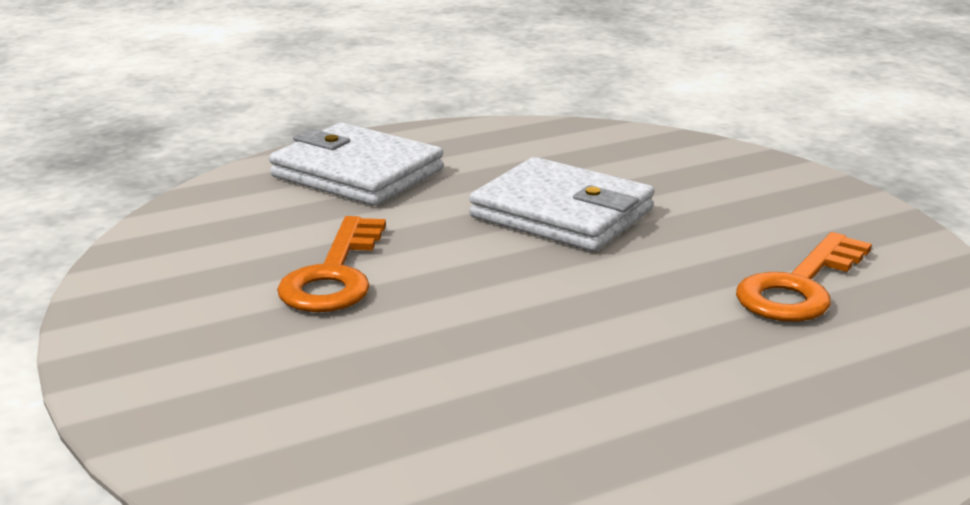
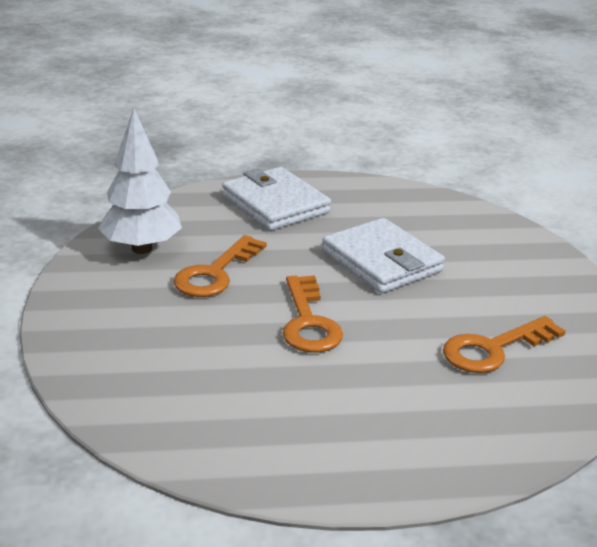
camera: 20 degrees right, 5 degrees up
(193, 265) = (142, 249): none -> white tree
(524, 309) = (309, 322): none -> orange key

